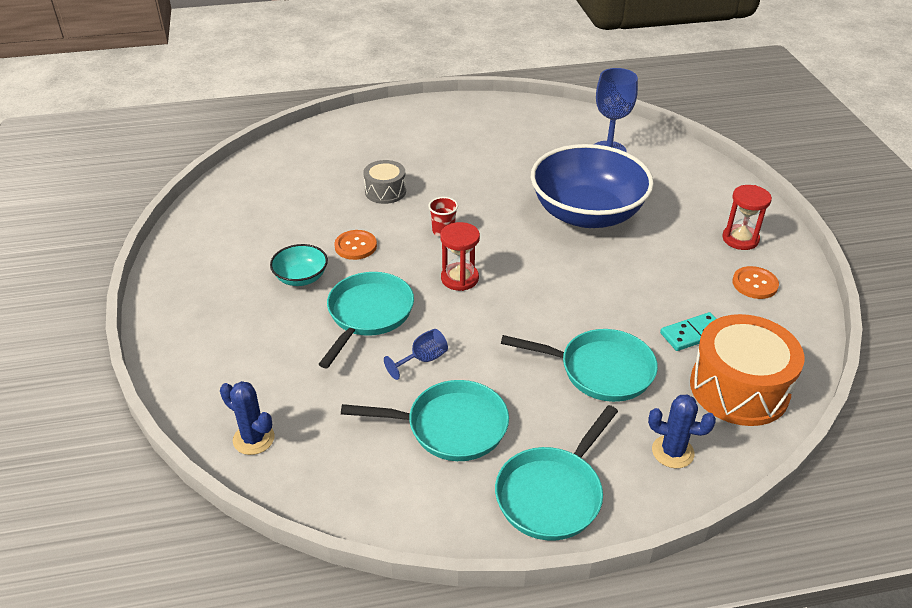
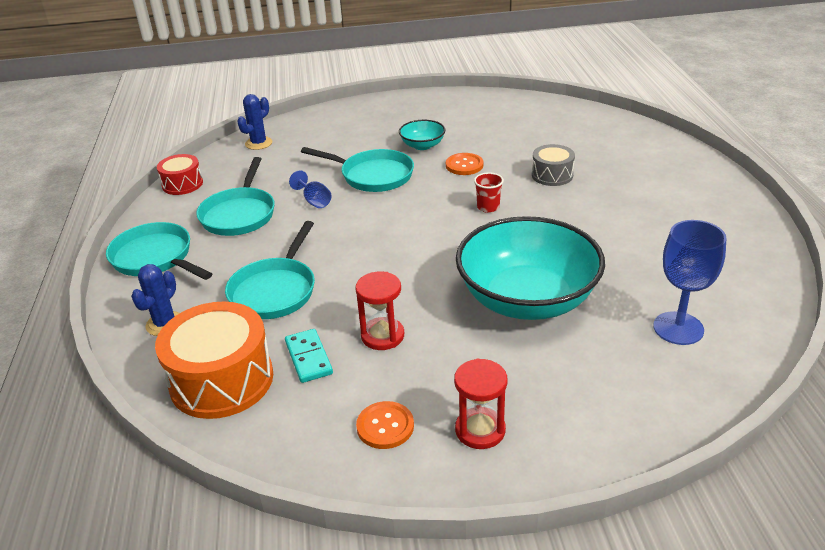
camera: 95 degrees right, 5 degrees down
(365, 509) = (182, 184): none -> red drum
(459, 278) = (415, 217): red hourglass -> red hourglass (382, 336)
(587, 213) = (527, 299): blue bowl -> turquoise bowl

